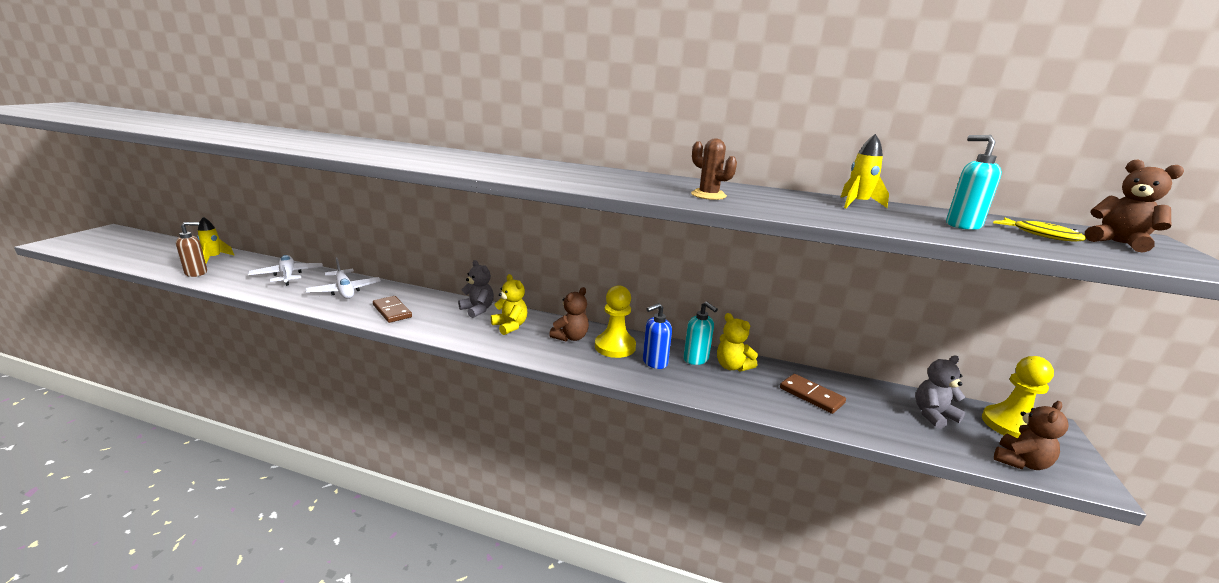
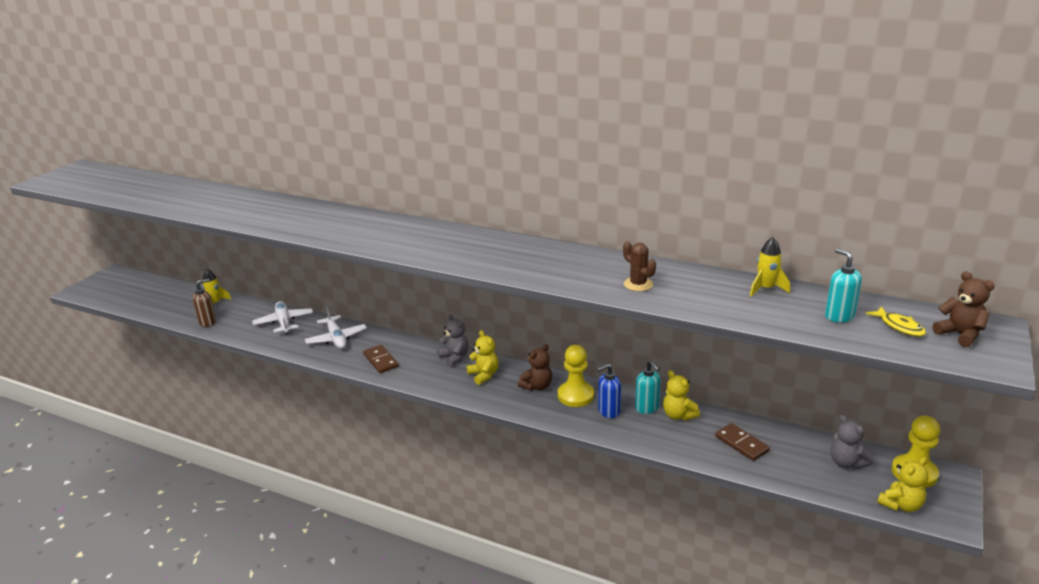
camera: 10 degrees right, 5 degrees up
(933, 415) = (846, 463): grey teddy bear -> grey teddy bear turned 105 degrees counterclockwise
(1020, 462) = (901, 505): brown teddy bear -> yellow teddy bear

